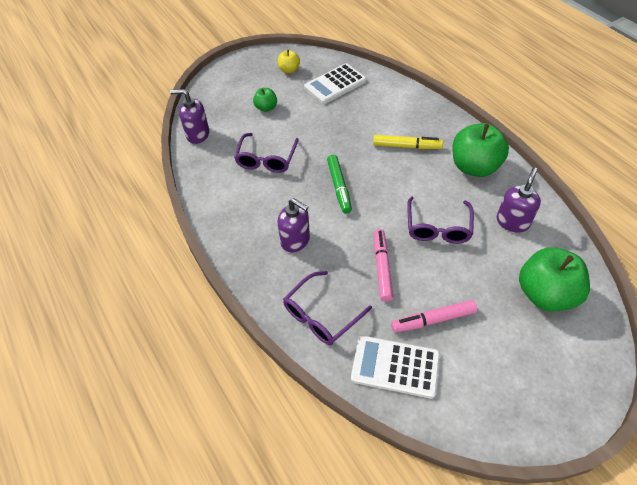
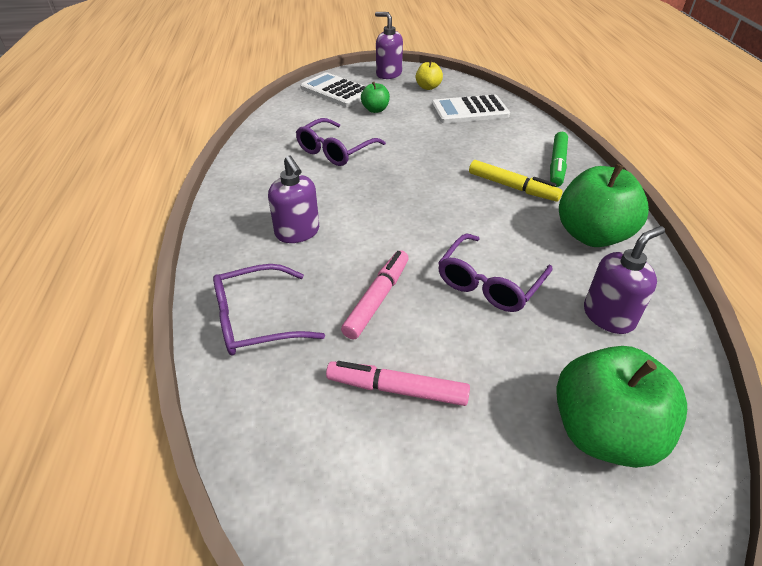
camera: 25 degrees right, 10 degrees down
(197, 134) = (285, 112): purple soap dispenser -> purple soap dispenser (388, 74)
(339, 187) = (394, 200): green marker -> green marker (557, 165)
(395, 367) = (295, 425): white calculator -> white calculator (336, 91)

